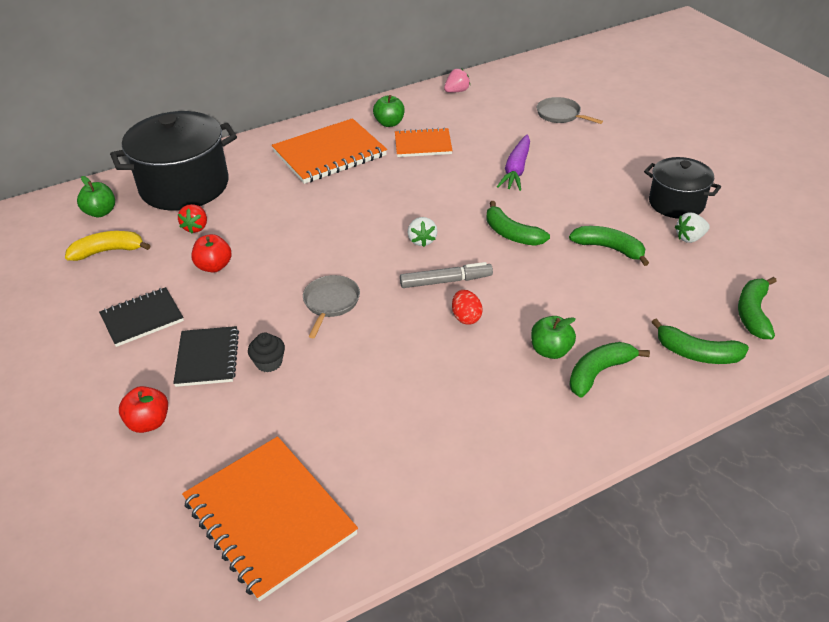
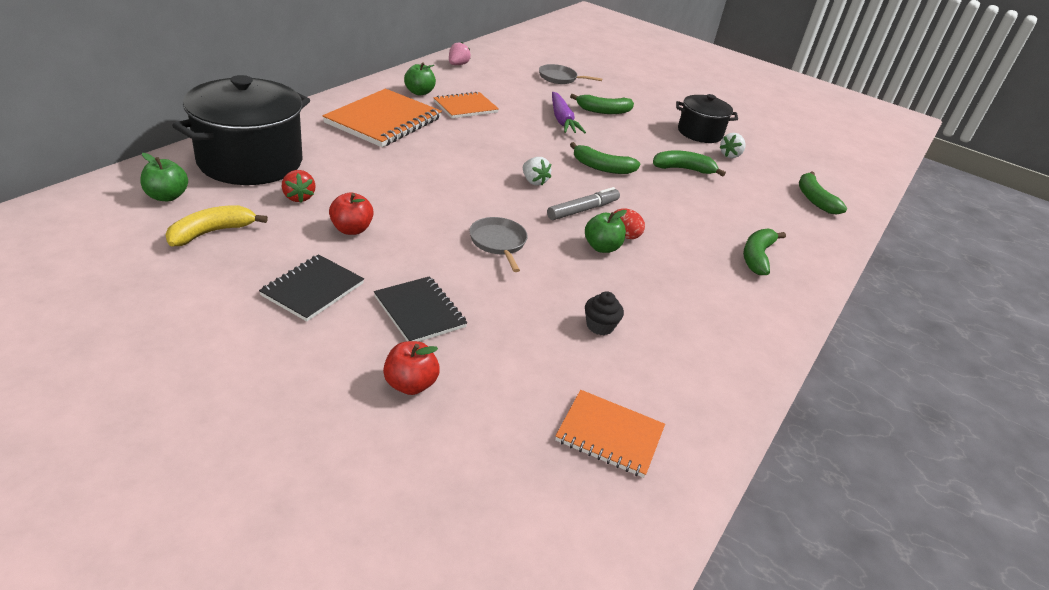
camera: 35 degrees left, 5 degrees down
(269, 363) = (486, 303): black cupcake -> black cupcake (600, 326)
(269, 517) = (609, 435): orange notebook -> orange notebook, size x0.60
(551, 351) = (710, 248): green apple -> green apple (601, 247)
(697, 353) = (806, 231): green banana -> green banana (603, 111)

